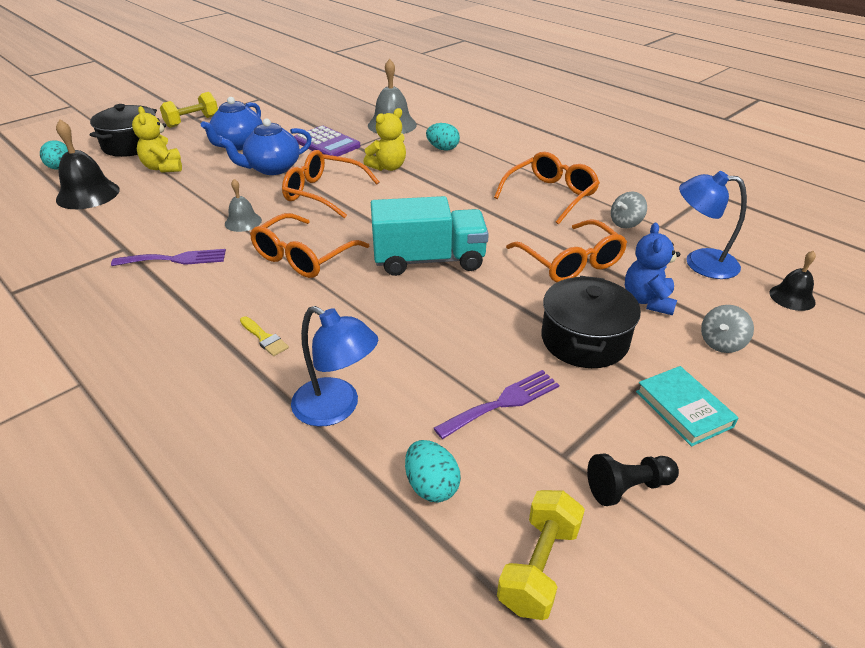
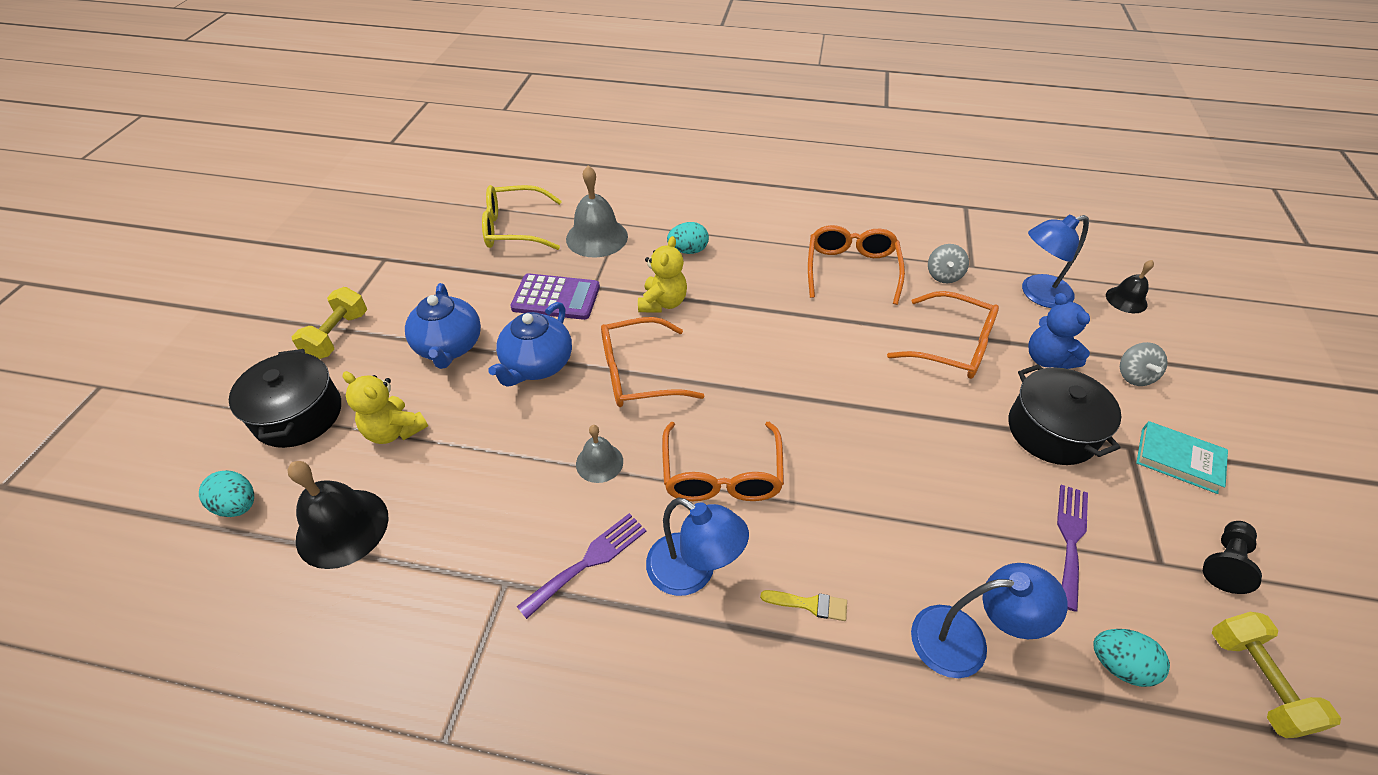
camera: 35 degrees left, 10 degrees up
(221, 290) = (693, 572): none -> blue lamp
(348, 106) = (514, 228): none -> yellow glasses
(429, 260) = (840, 410): turquoise truck -> none

